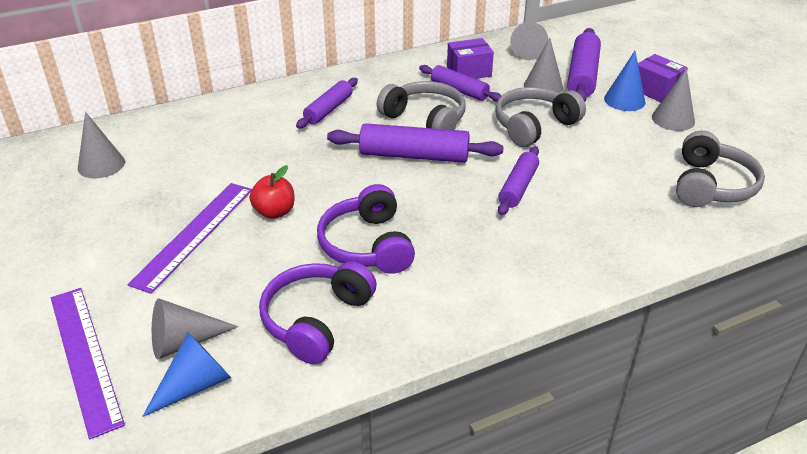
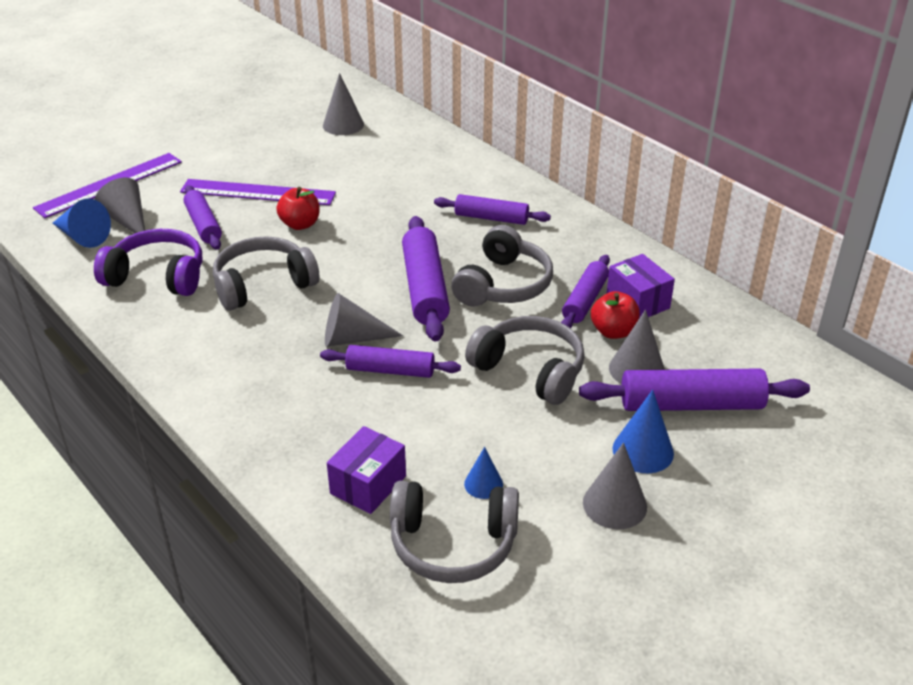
camera: 75 degrees right, 0 degrees up
(233, 279) = (203, 225): none -> purple rolling pin
(367, 245) = (263, 285): purple headphones -> grey headphones
(499, 86) = (613, 331): none -> red apple
(528, 51) = (732, 346): grey cone -> grey cone (352, 338)
(652, 164) = (483, 484): none -> blue cone
(656, 90) = (692, 484): purple box -> purple box (368, 485)

